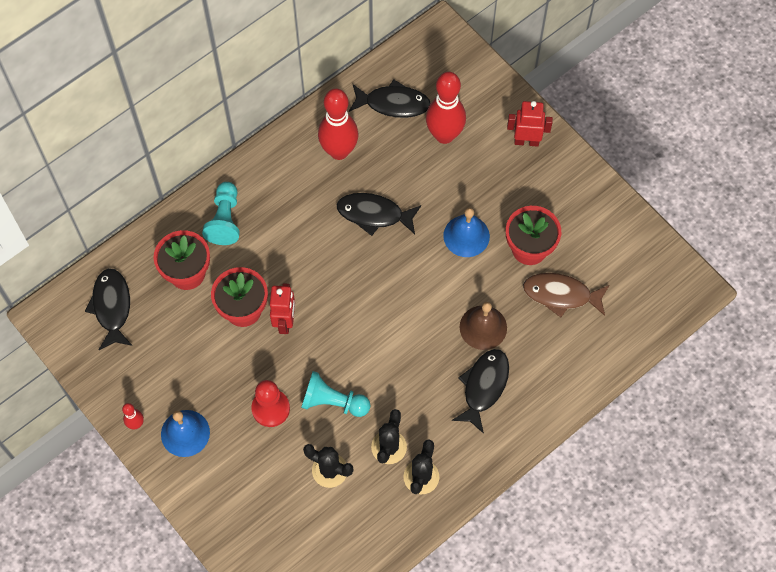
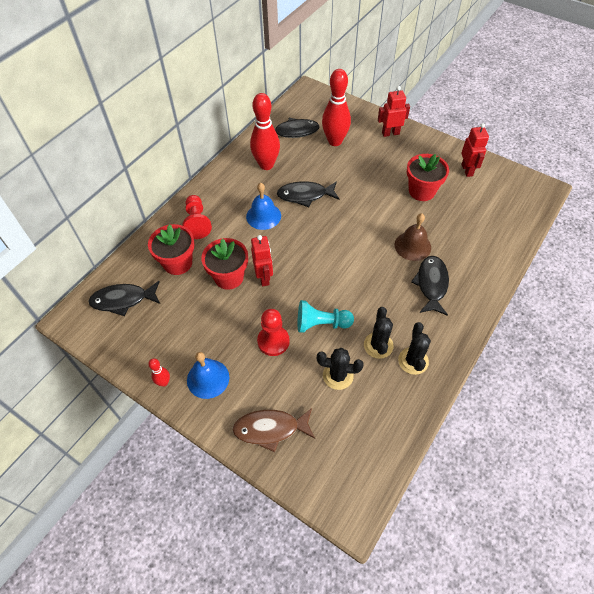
camera: 15 degrees left, 10 degrees down
(112, 307) = (123, 300): black fish -> black fish turned 75 degrees counterclockwise
(225, 220) = (197, 222): turquoise pawn -> red pawn
(466, 236) = (375, 193): blue bell -> blue bell (263, 216)
(561, 295) = (457, 213): brown fish -> brown fish (270, 429)
(605, 231) = (467, 170): none -> red robot

